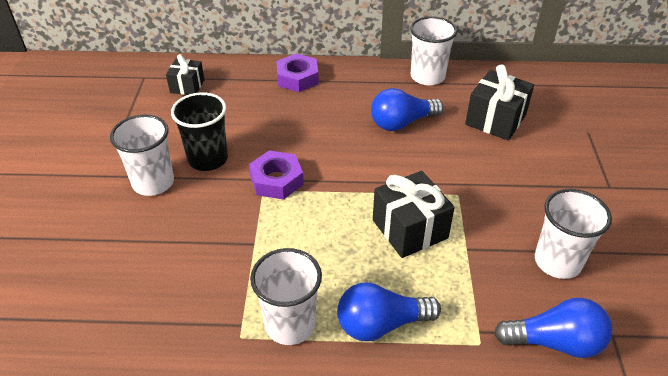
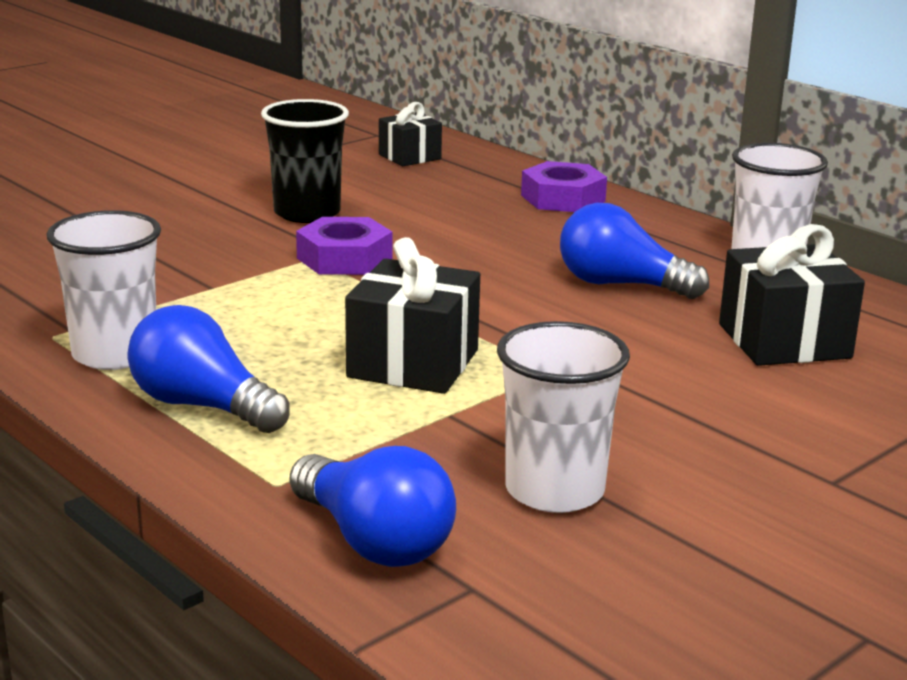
camera: 45 degrees right, 20 degrees down
(153, 182) = (214, 205): white cup -> none

